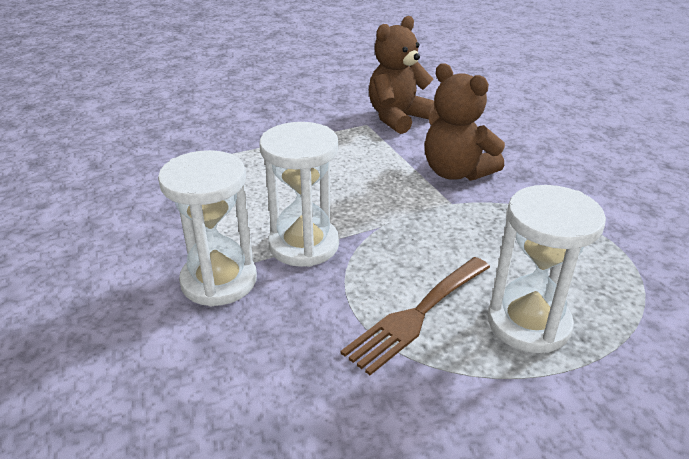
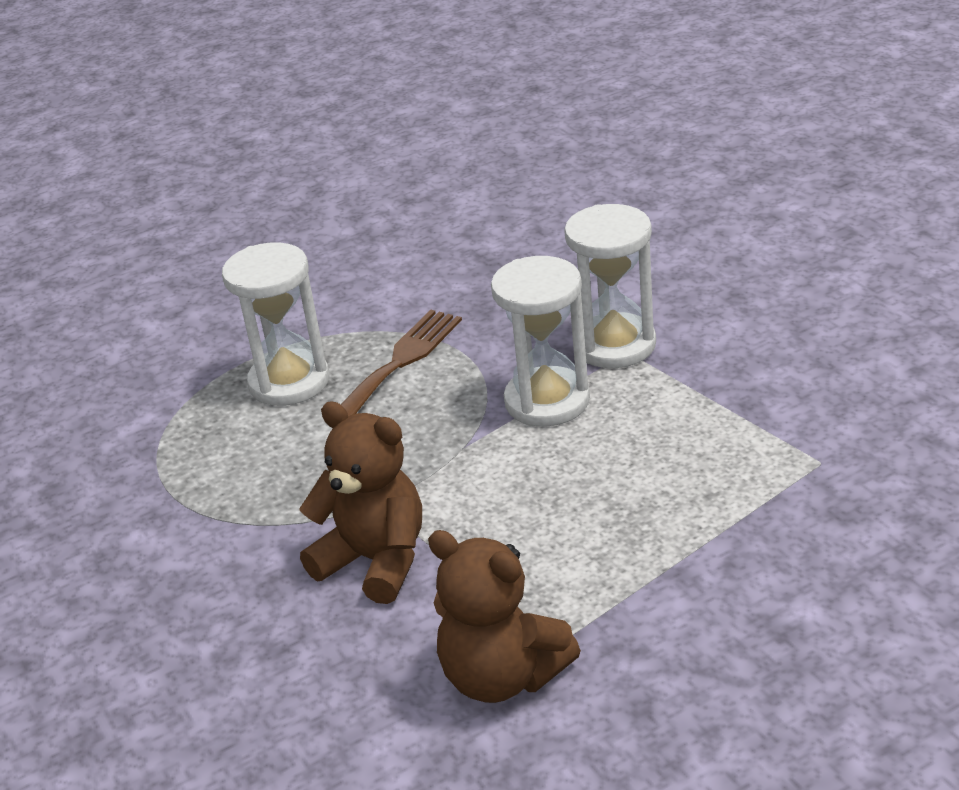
camera: 170 degrees right, 0 degrees up
(398, 118) = (502, 676): brown teddy bear -> brown teddy bear turned 90 degrees clockwise

